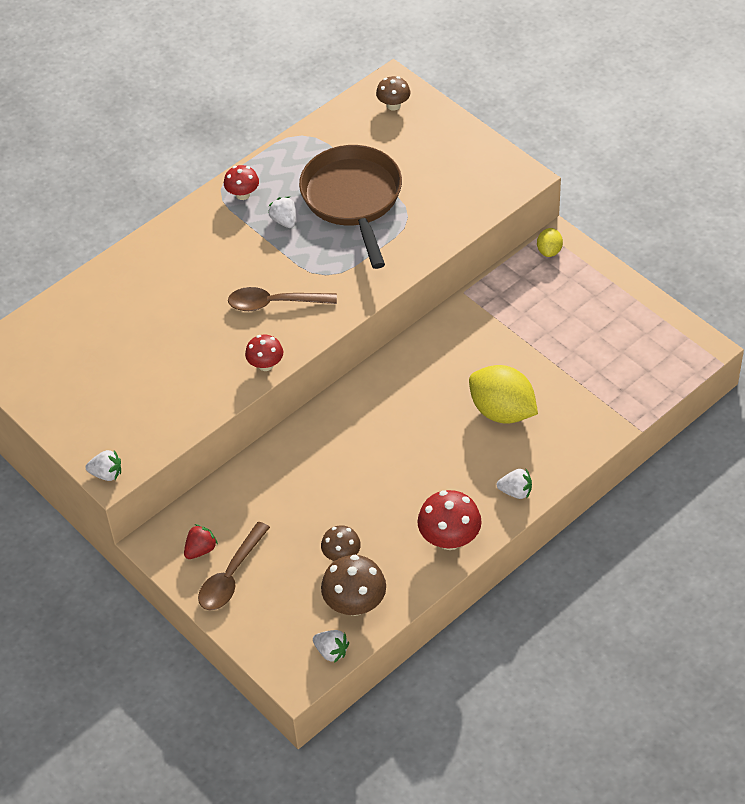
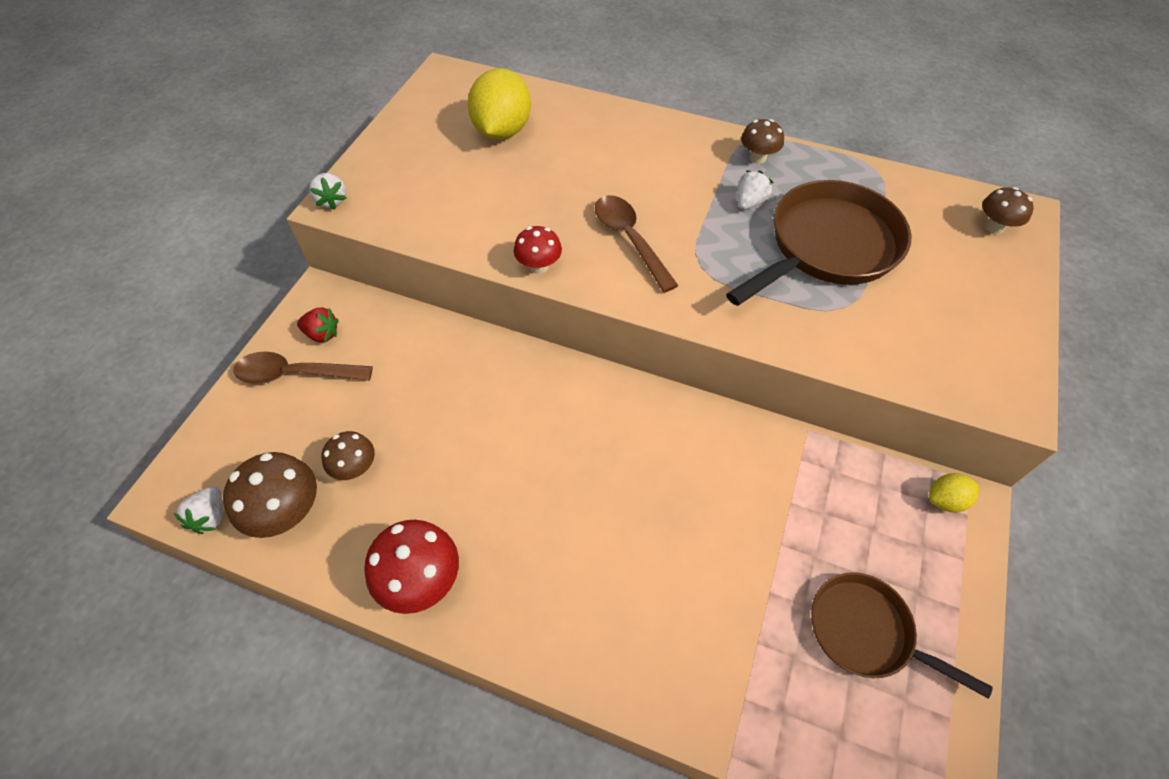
camera: 60 degrees right, 5 degrees up
(243, 194) = (757, 158): red mushroom -> brown mushroom
(502, 411) = (654, 556): yellow lemon -> yellow lemon (502, 131)
(515, 491) = (531, 633): white strawberry -> none
(602, 331) = (866, 632): none -> brown pan

